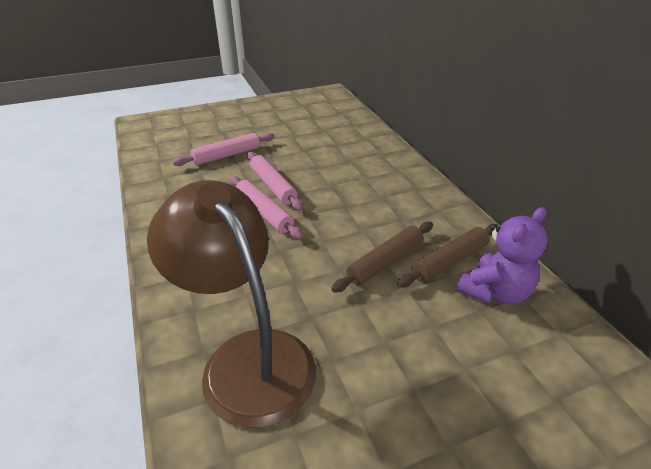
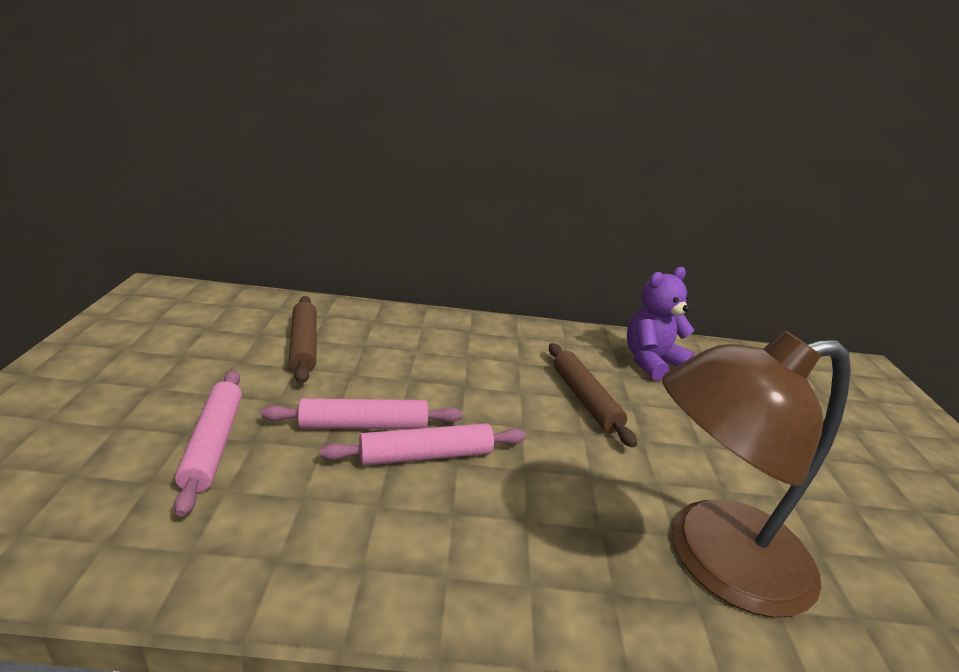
camera: 70 degrees left, 10 degrees down
(449, 261) = (601, 364): brown rolling pin -> brown rolling pin (304, 345)
(494, 292) = (651, 362): purple teddy bear -> purple teddy bear turned 105 degrees counterclockwise

